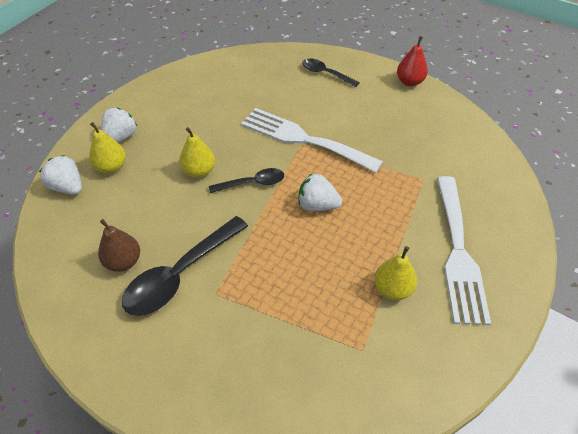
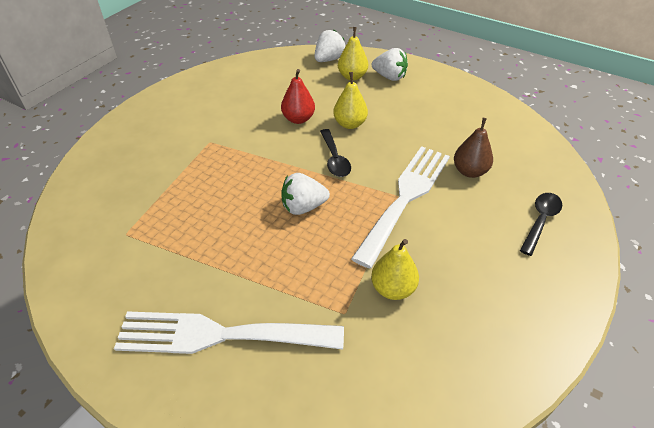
camera: 90 degrees right, 5 degrees down
(123, 261) = (250, 93): brown pear -> brown pear (469, 171)
(180, 274) = (232, 122): black spoon -> none
(317, 205) = (303, 207): white strawberry -> white strawberry turned 120 degrees counterclockwise
(392, 289) = (184, 263): yellow pear -> yellow pear (393, 288)
(409, 82) = (558, 323): red pear -> red pear (298, 119)

